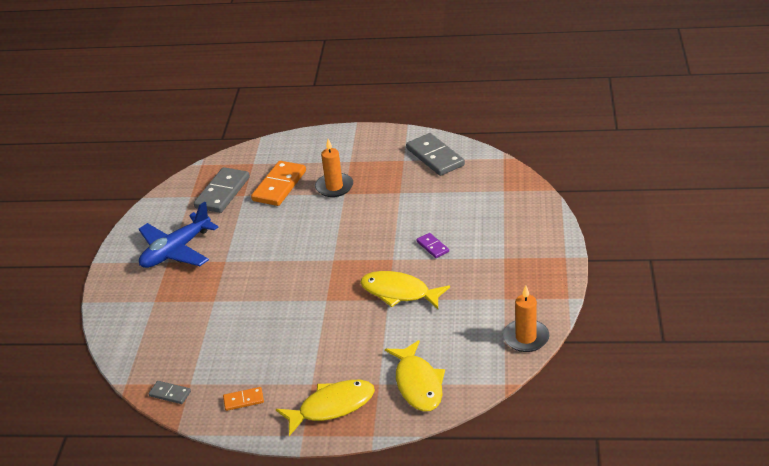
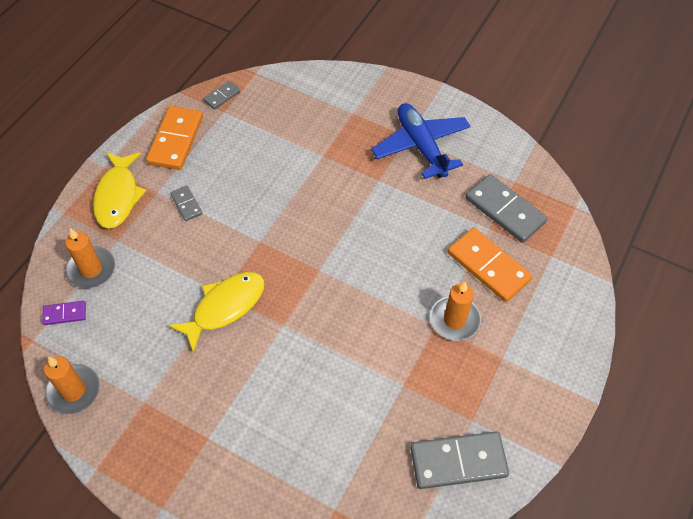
camera: 110 degrees right, 20 degrees up
(243, 400) = (175, 140): orange domino -> orange domino, size x2.00
(314, 358) = (186, 204): none -> grey domino
(418, 384) = (91, 269): yellow fish -> orange candle
(432, 247) = (277, 372): purple domino -> purple domino (65, 314)

